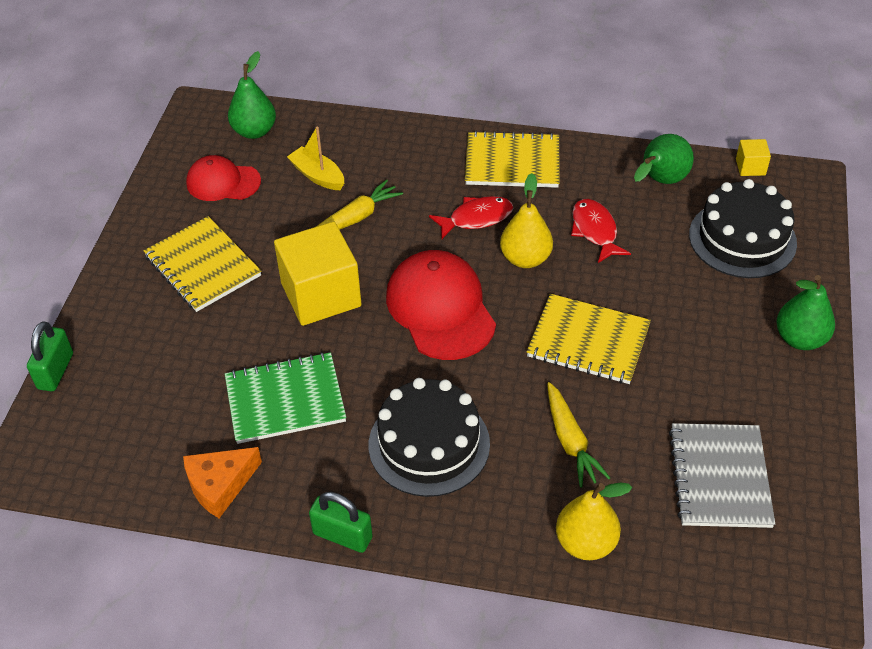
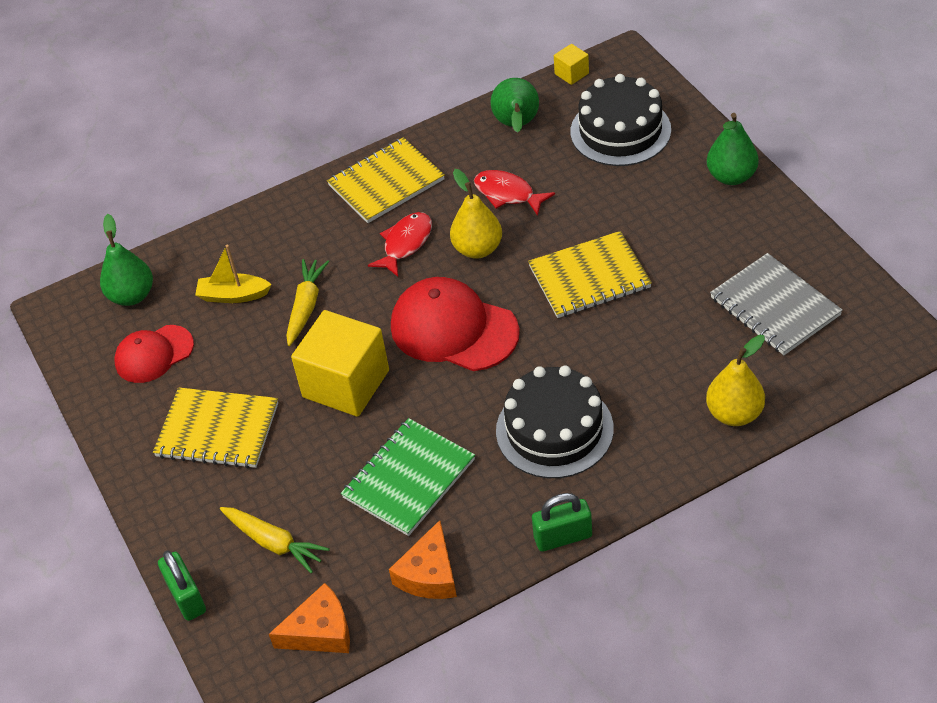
camera: 35 degrees left, 0 degrees up
(105, 466) = (320, 631): none -> orange cheese
(570, 441) = (651, 355): yellow carrot -> yellow carrot (274, 543)

